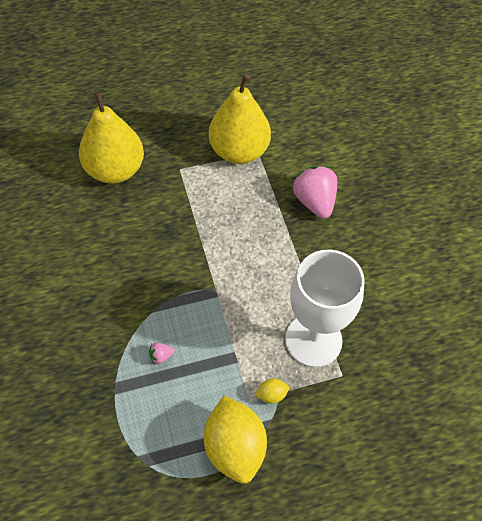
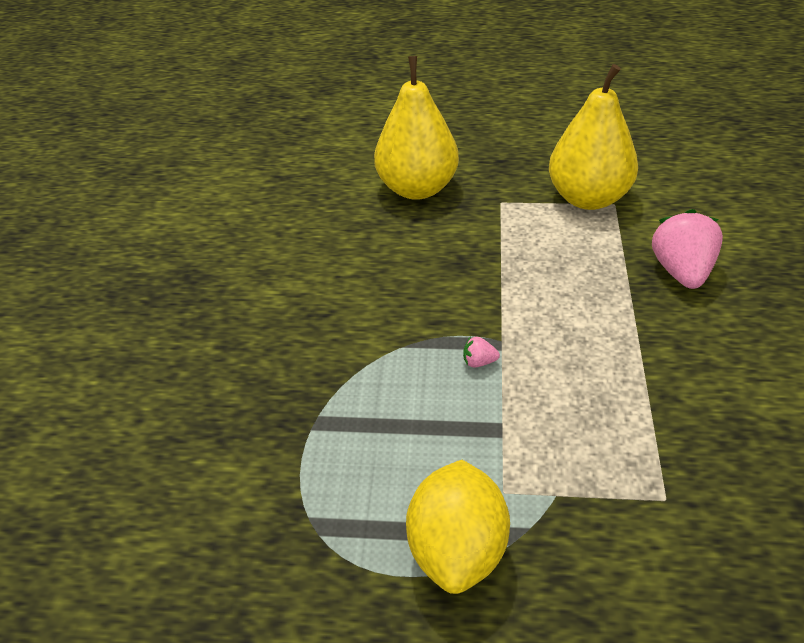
camera: 25 degrees right, 15 degrees down
(161, 356) = (393, 401): pink strawberry -> pink strawberry (479, 362)
(271, 395) = (540, 494): yellow lemon -> none
(313, 340) = (631, 439): white goblet -> none

